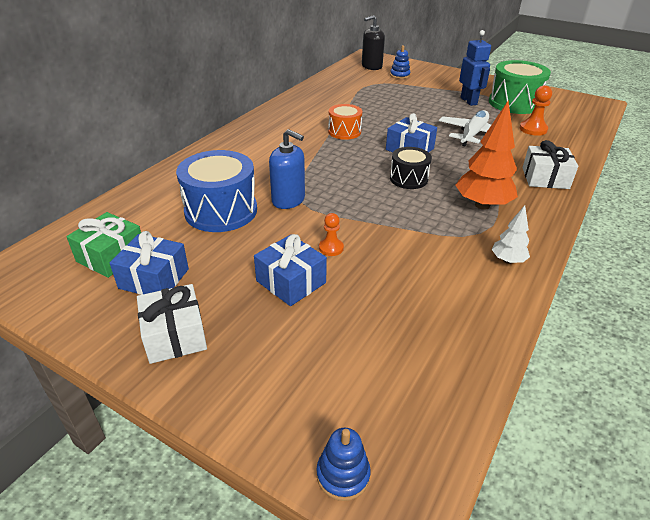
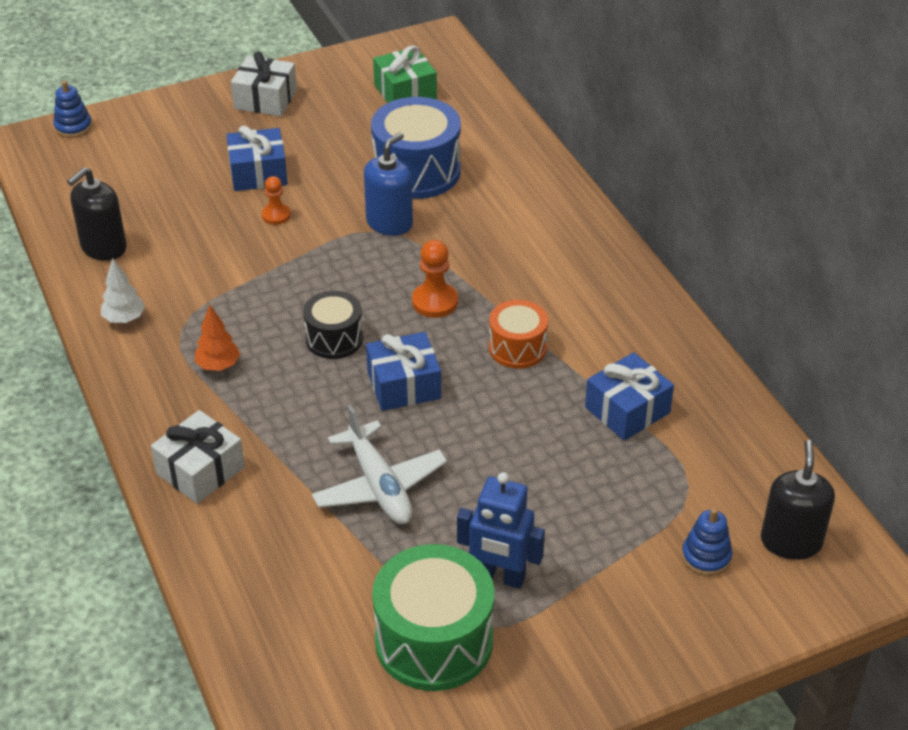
camera: 125 degrees right, 5 degrees up
(154, 278) = (346, 106): blue gift -> blue gift (627, 410)
(288, 200) = (389, 223): blue soap dispenser -> blue soap dispenser turned 150 degrees clockwise
(467, 316) = (103, 247): none -> black soap dispenser
(482, 205) = (218, 365): orange tree -> orange tree, size x0.53
(533, 129) = (323, 578): orange pawn -> orange pawn (435, 302)

